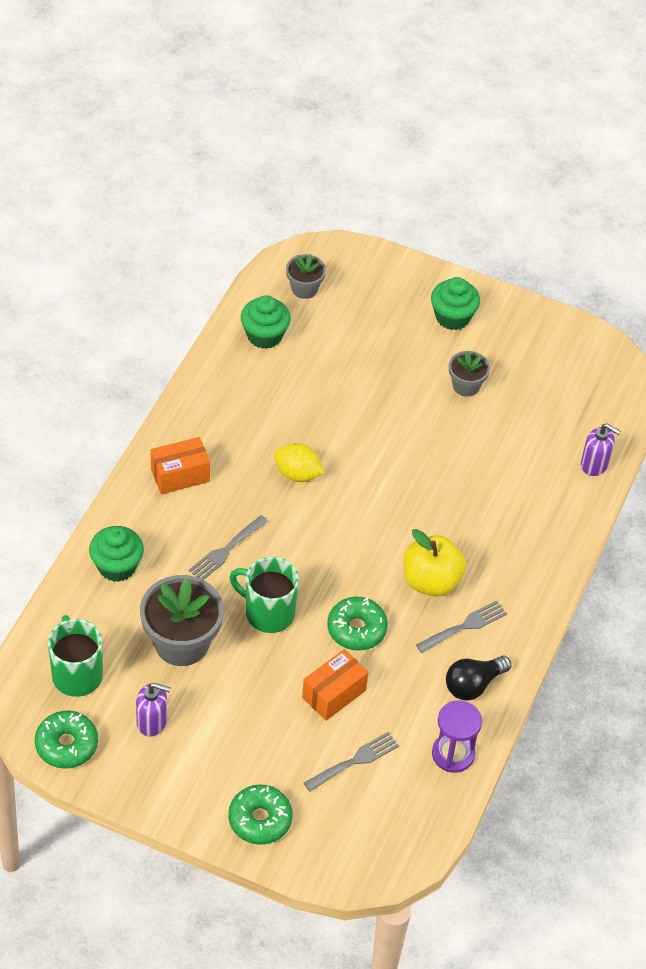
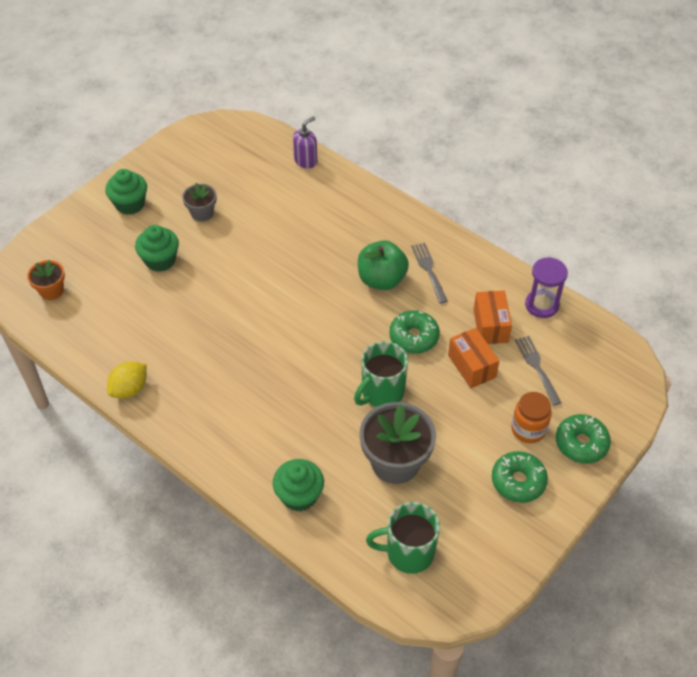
camera: 70 degrees left, 0 degrees up
(66, 745) = (482, 576): green donut -> green donut (518, 481)
(152, 722) = (471, 502): purple soap dispenser -> none
(180, 475) = (216, 425): orange box -> orange box (490, 326)
(226, 550) = (308, 408): grey fork -> none
(263, 763) = (528, 429): none -> orange jar
(264, 335) = (89, 330): green cupcake -> green cupcake (160, 260)
(298, 474) = (247, 340): yellow lemon -> yellow lemon (130, 389)
(304, 289) = (51, 291): grey flower pot -> orange flower pot
(431, 581) = (381, 280): yellow apple -> green apple
(473, 685) = (483, 278): black light bulb -> none

